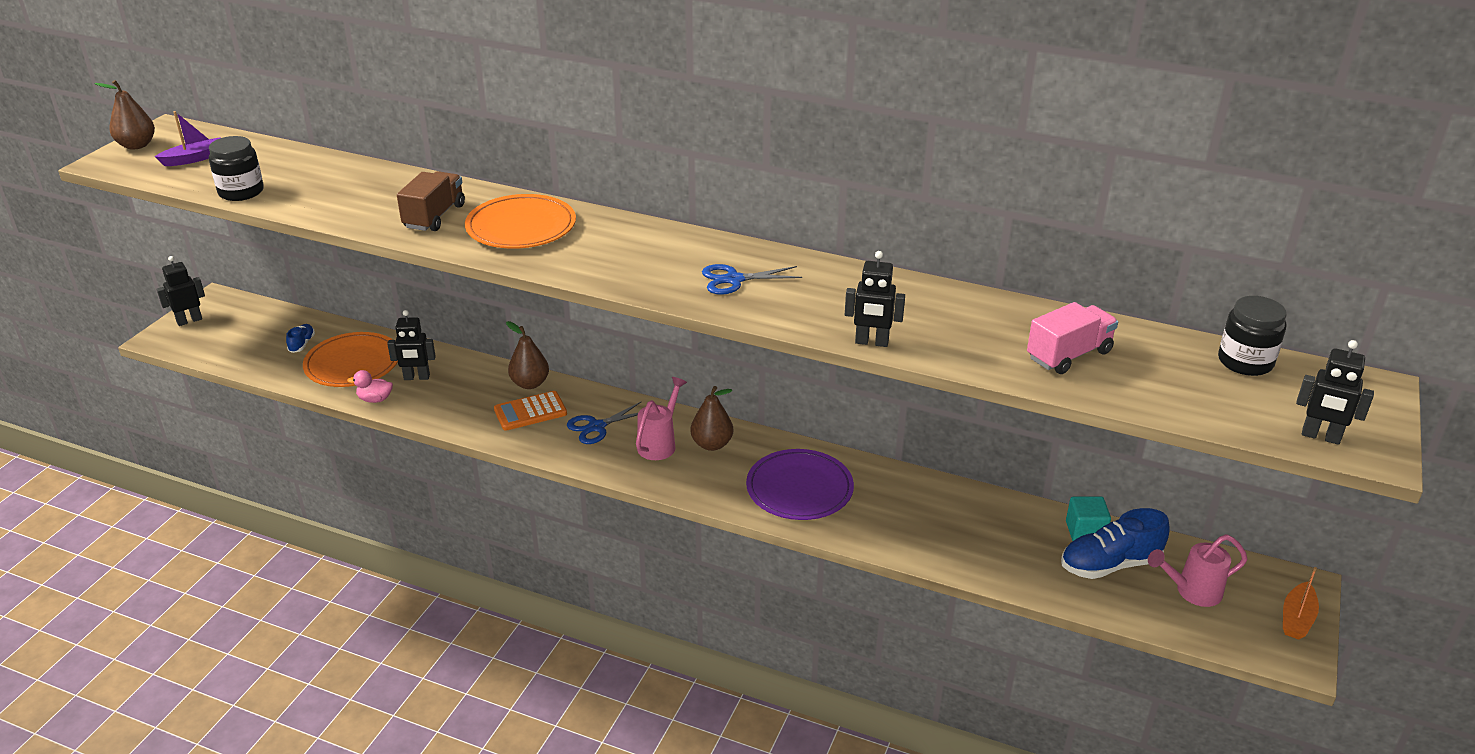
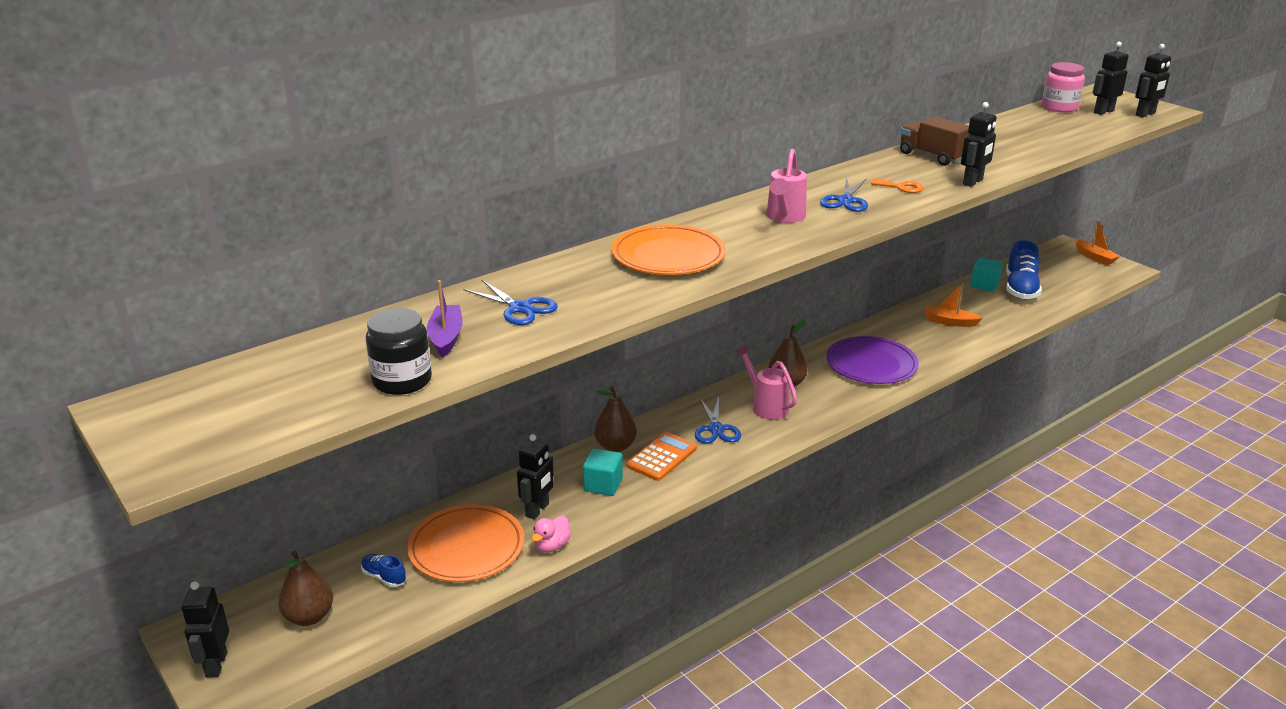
camera: 60 degrees left, 5 degrees down
(137, 145) = (147, 437): brown pear -> brown pear (309, 617)
(195, 158) = (258, 399): purple boat -> purple boat (446, 337)
(377, 197) = (520, 308): none -> blue scissors
(434, 216) = (600, 288): brown truck -> brown truck (932, 156)
(470, 396) = (603, 485): none -> turquoise cube
(530, 412) = (661, 457): orange calculator -> orange calculator turned 150 degrees counterclockwise
(806, 302) = (901, 187): none -> orange key
(954, 523) = (949, 322): none -> orange boat
(1069, 355) = (1026, 140): pink truck -> none
(1191, 592) = (1058, 275): pink watering can -> pink watering can (784, 218)
(1245, 362) = (1059, 107): black jar -> pink jar
(1279, 399) = (1103, 112): none -> black robot

